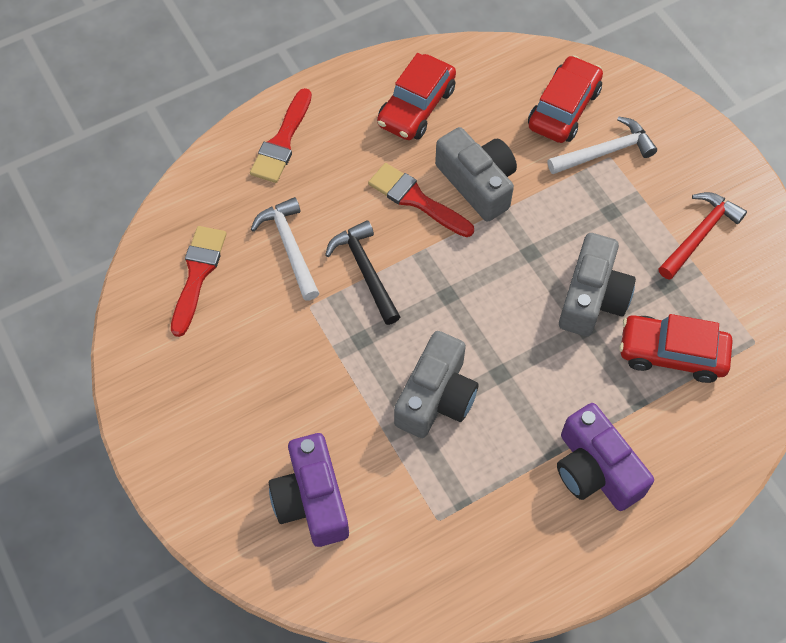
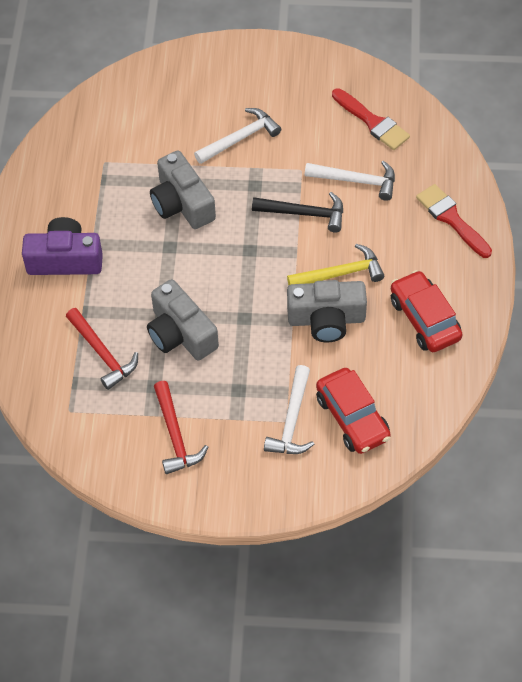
camera: 125 degrees right, 5 degrees down
(306, 393) = (240, 138): none -> white hammer
(311, 500) = (168, 108): purple camera -> none
(416, 199) = (340, 273): red brush -> yellow hammer
(671, 354) = (102, 353): red car -> red hammer

